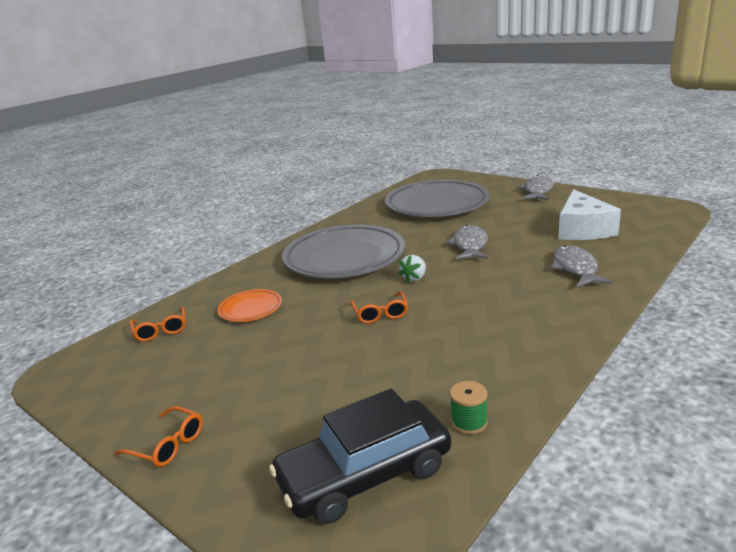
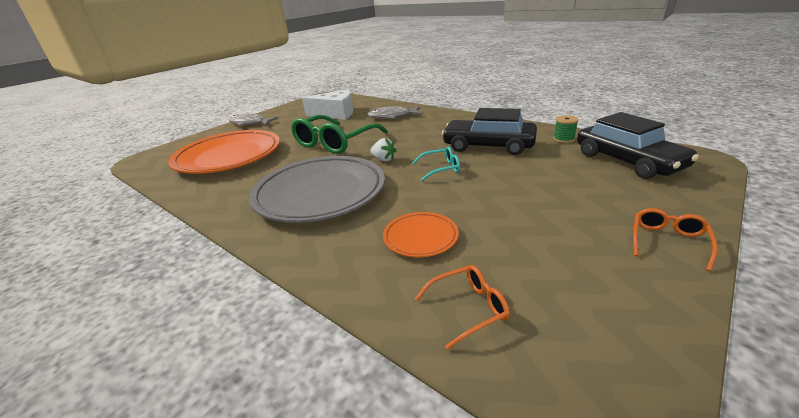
camera: 90 degrees left, 5 degrees up
(380, 313) = (441, 169): orange glasses -> turquoise glasses
(437, 204) = (229, 157): grey plate -> orange plate
(447, 347) = (488, 146): none -> black car
(470, 245) = (335, 143): grey fish -> green glasses

